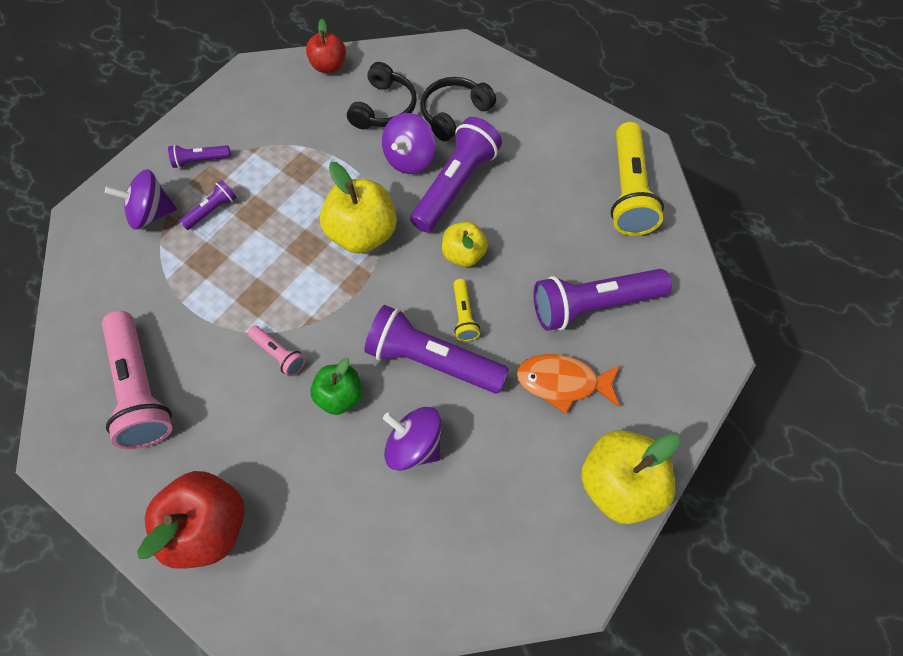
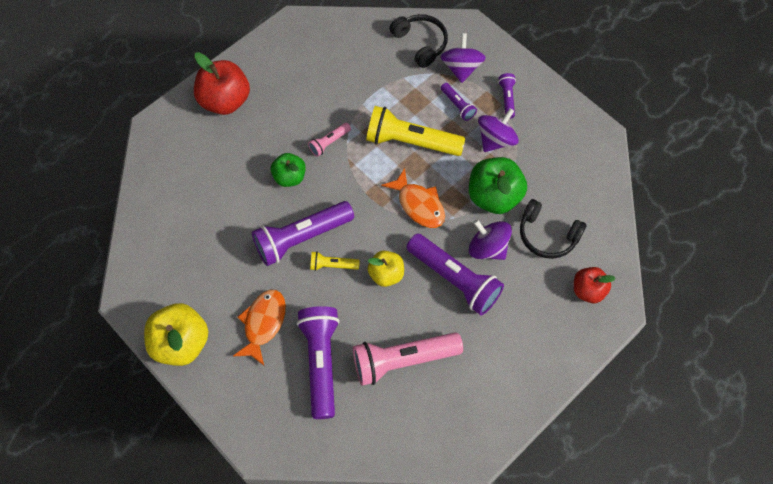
camera: 100 degrees right, 0 degrees up
(141, 388) = (323, 65): pink flashlight -> pink flashlight (403, 360)
(329, 66) = (601, 196): red apple -> red apple (588, 290)
(341, 160) = (494, 196): none -> green apple
(363, 234) = (418, 204): yellow apple -> orange fish
(414, 445) = (243, 218): purple spinning top -> purple spinning top (496, 140)
(432, 360) = (301, 238): purple flashlight -> purple flashlight turned 150 degrees counterclockwise
(454, 114) = (534, 291): black headphones -> black headphones (420, 43)
(628, 191) = (426, 423): yellow flashlight -> yellow flashlight (411, 142)

